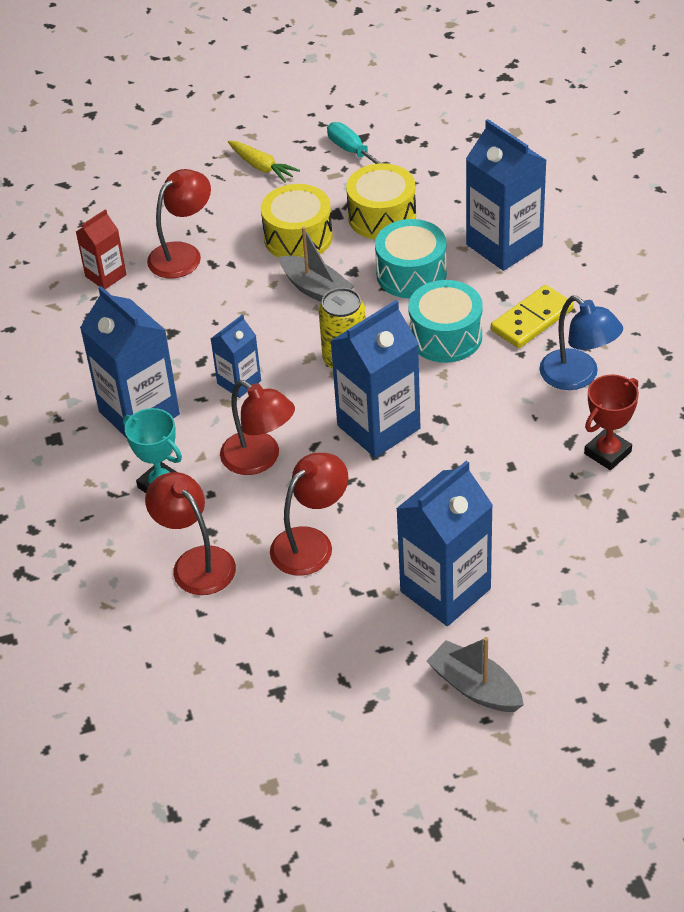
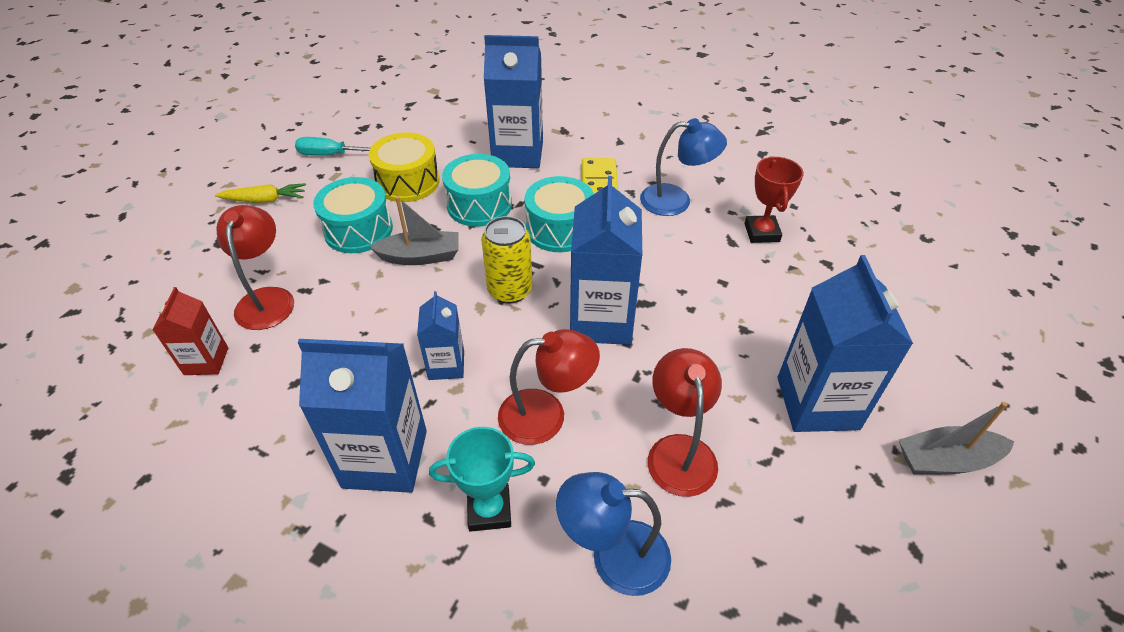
camera: 50 degrees left, 0 degrees up
(196, 562) = (614, 556): red lamp -> blue lamp
(298, 237) = (358, 230): yellow drum -> turquoise drum

